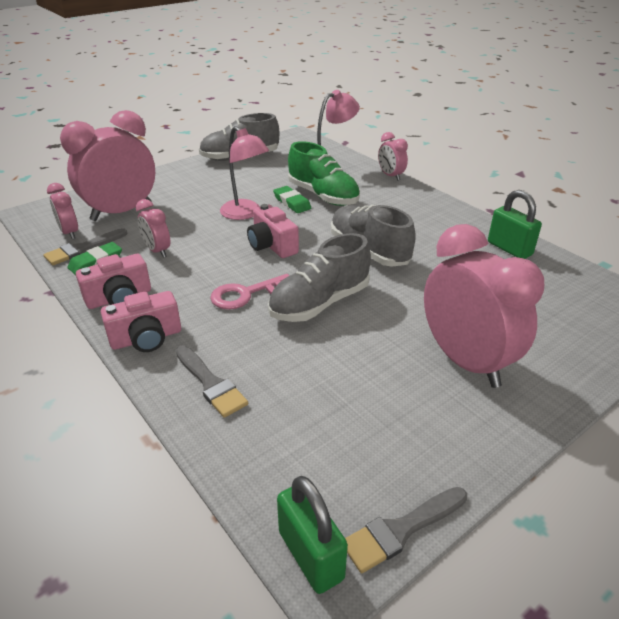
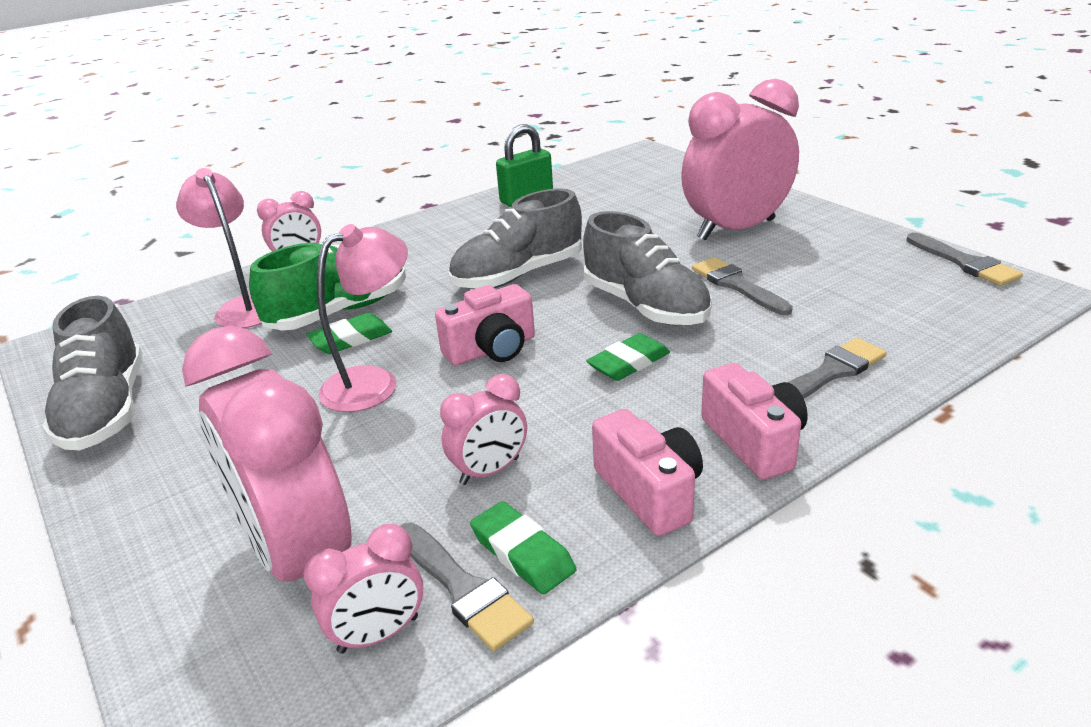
camera: 85 degrees left, 5 degrees down
(246, 294) = (628, 363): pink key -> green eraser
(310, 555) = (1021, 300): green padlock -> none
(351, 351) = (737, 285): none -> grey brush

